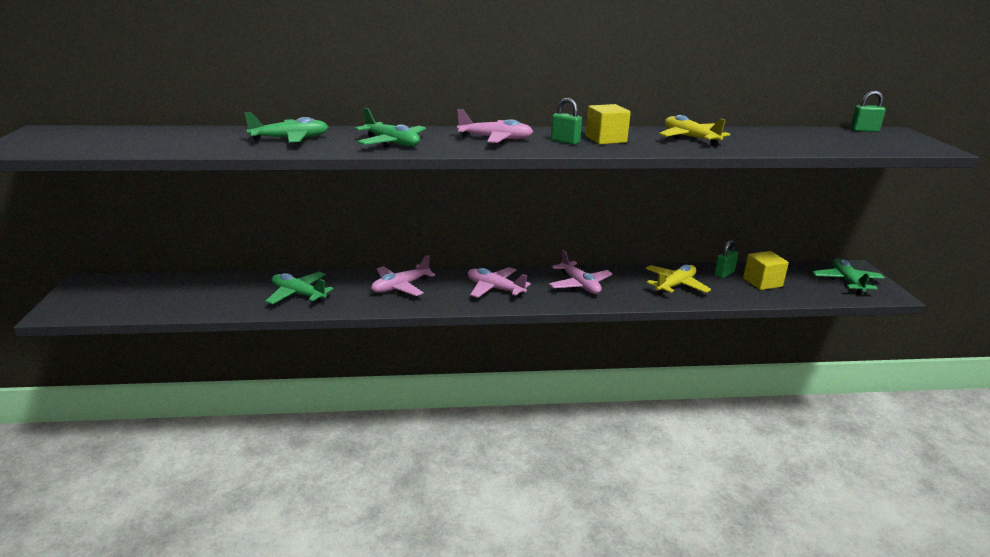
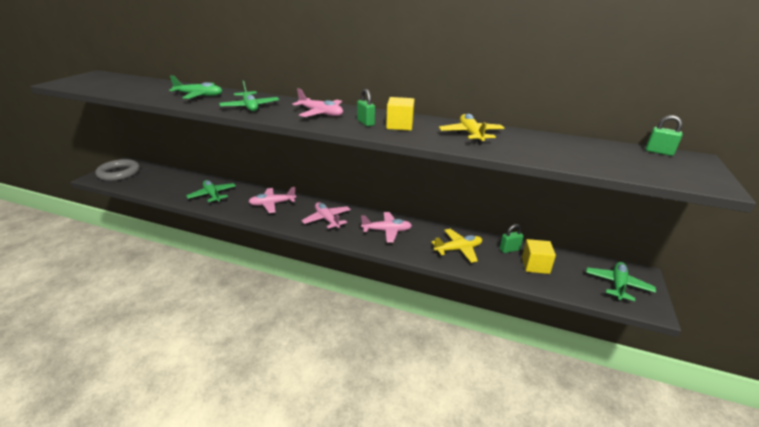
camera: 25 degrees right, 5 degrees up
(94, 297) = (119, 173): none -> grey ring
(579, 285) = (387, 231): pink plane -> pink plane turned 90 degrees counterclockwise

